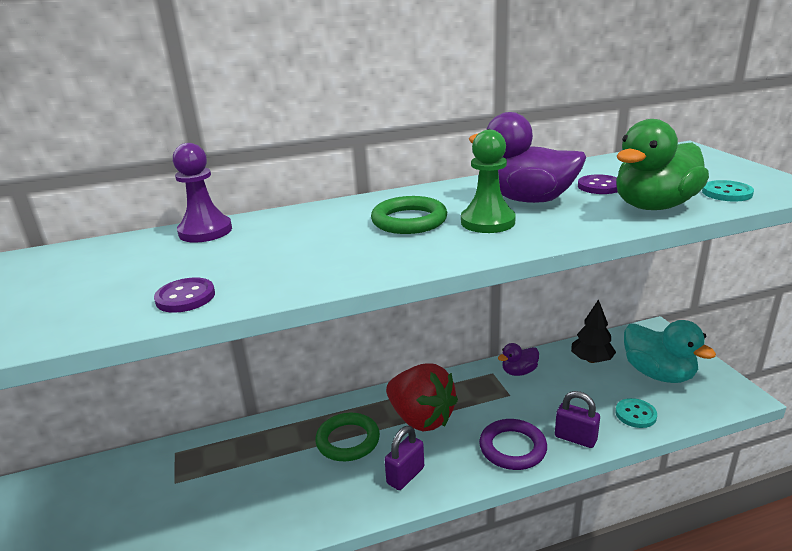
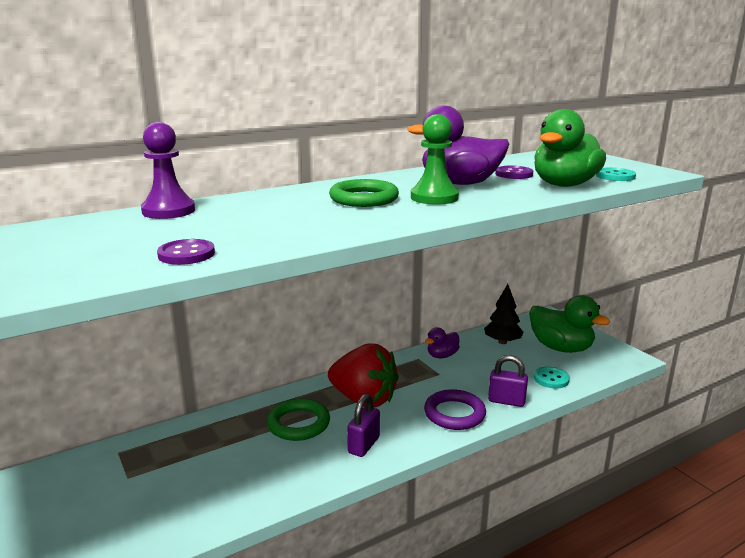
camera: 15 degrees left, 5 degrees down
(658, 374) = (561, 348): turquoise duck -> green duck

